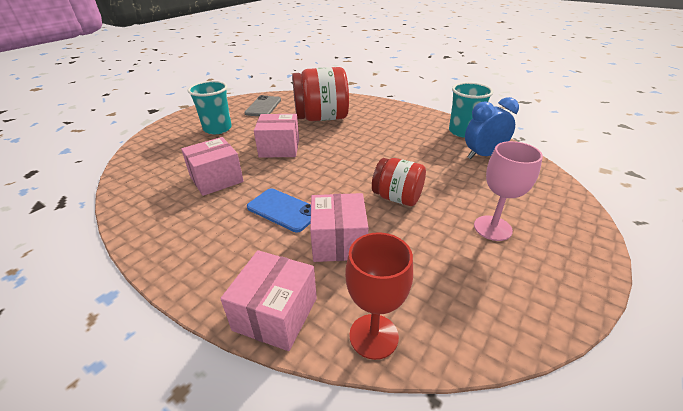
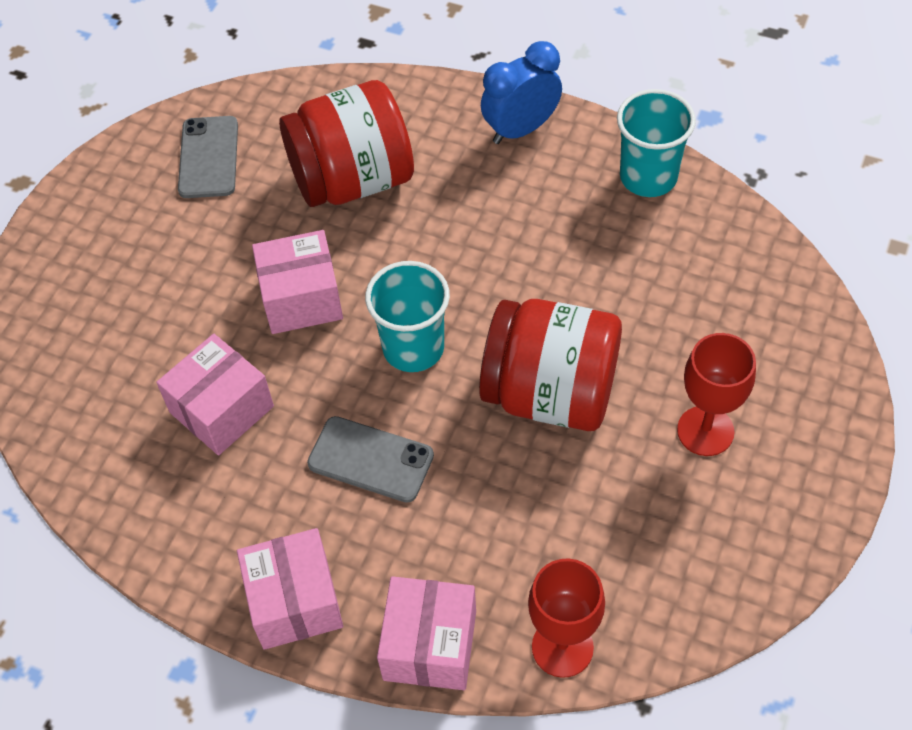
camera: 10 degrees left, 20 degrees up
(217, 129) = (146, 259): turquoise cup -> turquoise cup (413, 348)
(283, 210) = (370, 460): blue phone -> grey phone
(338, 242) = (479, 507): pink box -> pink box (295, 601)
(397, 198) = (550, 393): red jar -> red jar, size x1.66
(483, 155) = (688, 247): blue clock -> blue clock (521, 129)
(492, 228) = (705, 431): pink goblet -> red goblet

